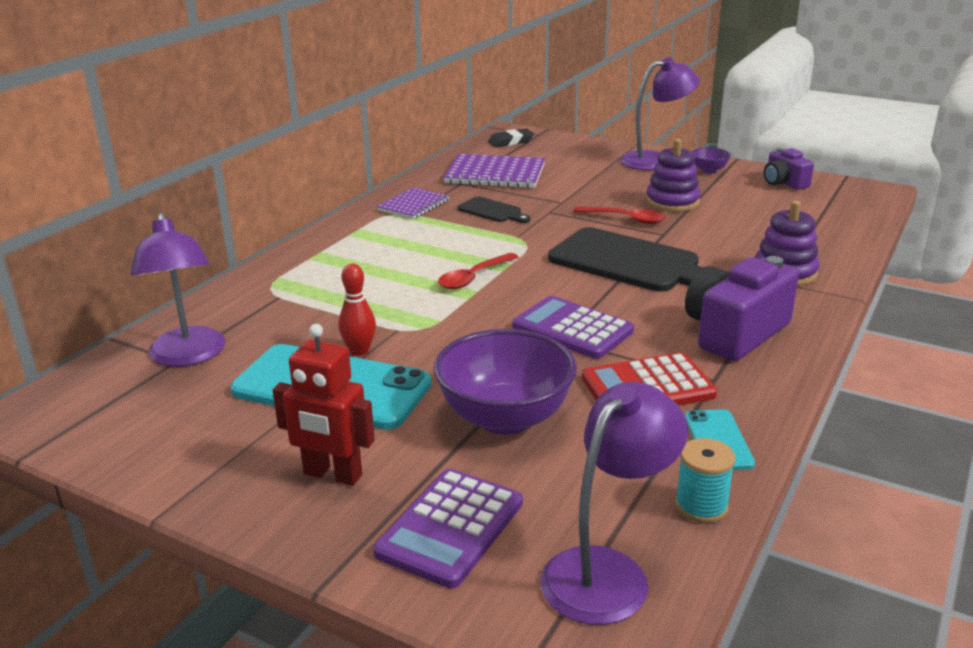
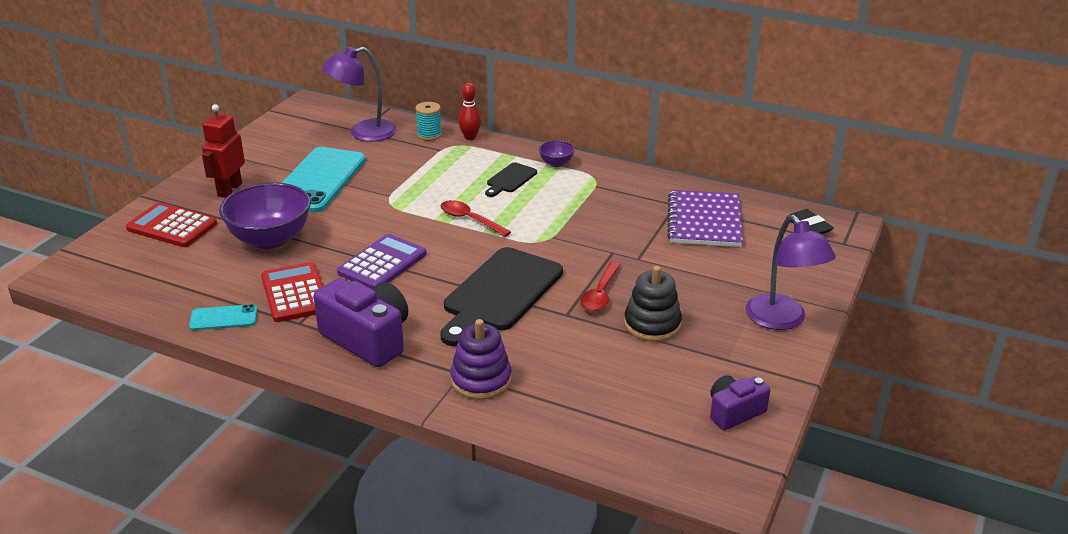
camera: 85 degrees right, 5 degrees up
(359, 351) = (361, 185): red bowling pin -> red bowling pin (470, 137)
(413, 205) = (614, 185): purple notebook -> none
(450, 528) = (172, 226): purple calculator -> red calculator
(492, 211) = (608, 223): black cutting board -> black cutting board (510, 179)
(607, 571) = (119, 273): purple lamp -> none
(672, 202) = (652, 324): purple stacking toy -> black stacking toy
(701, 506) = (160, 306): turquoise spool -> turquoise spool (429, 135)
(709, 170) = (760, 357): purple bowl -> purple bowl (556, 163)

